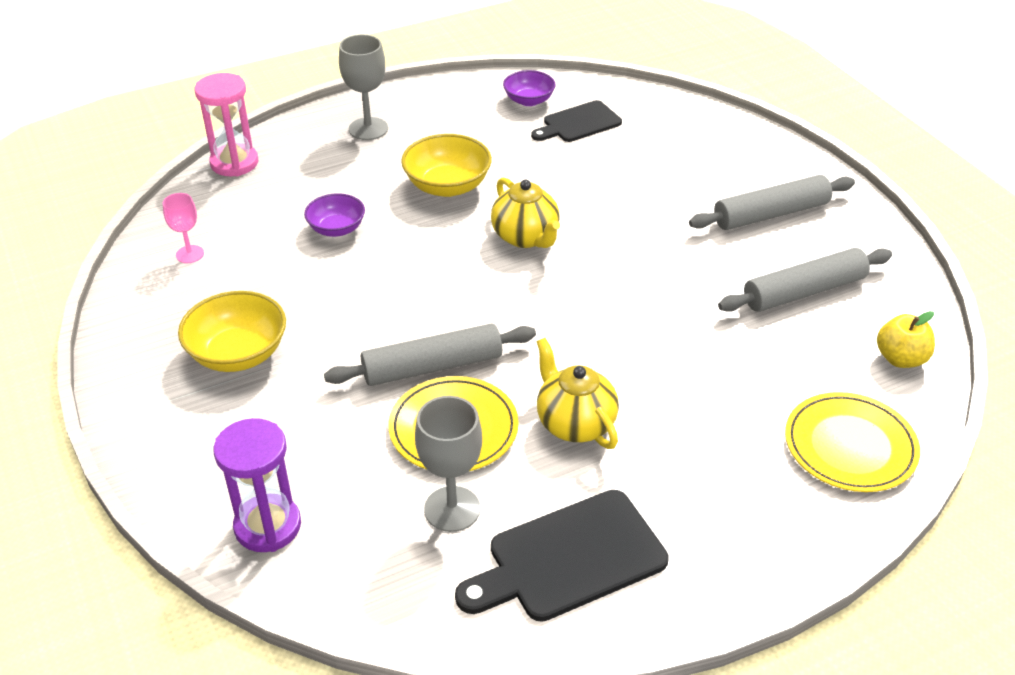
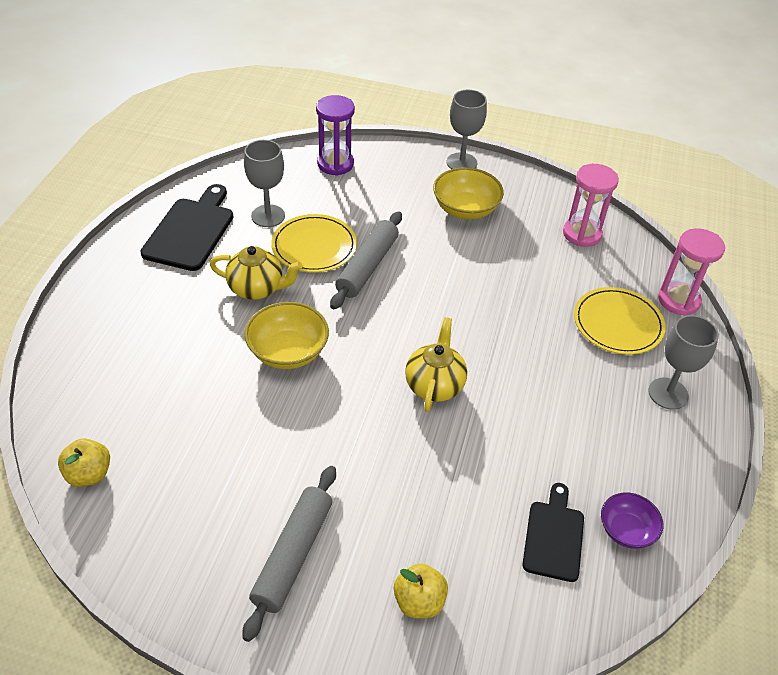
camera: 130 degrees right, 5 degrees up
(135, 410) = (461, 162): none -> grey goblet
(190, 254) = (582, 234): pink goblet -> pink hourglass
(336, 229) = (545, 304): purple bowl -> none
(447, 186) = (541, 387): yellow bowl -> yellow bowl (288, 352)
(526, 237) = (434, 385): yellow teapot -> yellow teapot turned 90 degrees clockwise
(710, 149) = (419, 601): none -> yellow apple
(804, 291) = (202, 486): grey rolling pin -> none
(850, 446) = (86, 381): yellow plate -> yellow plate (618, 324)

